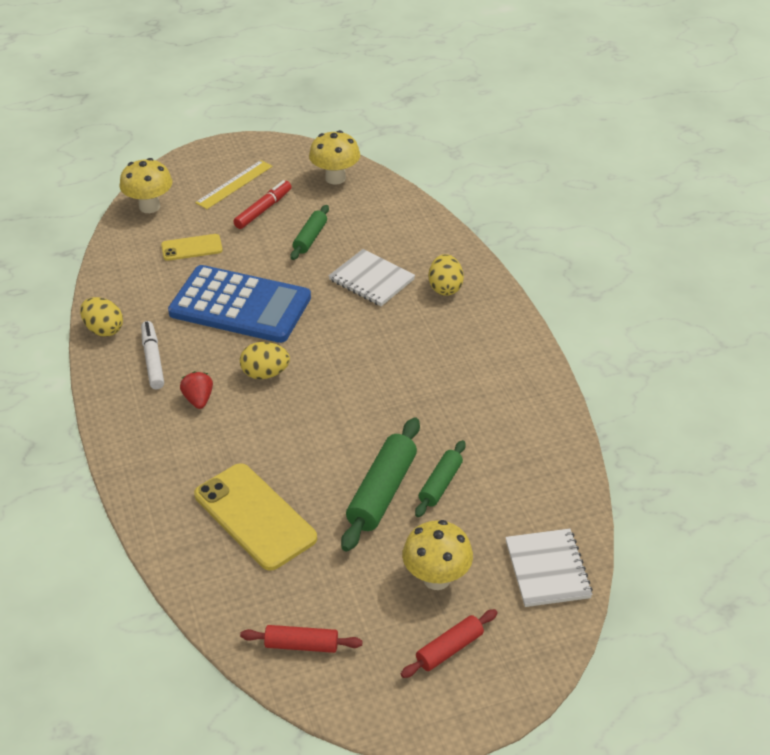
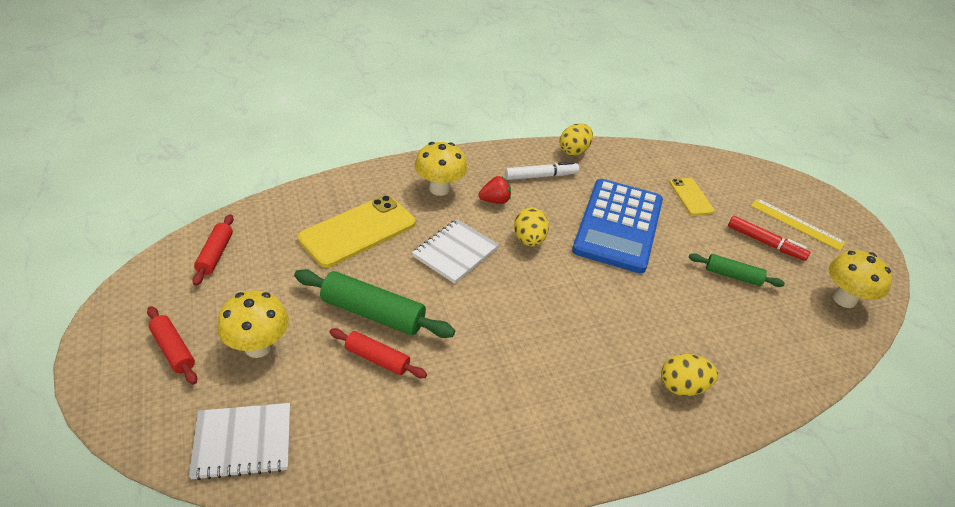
camera: 85 degrees right, 0 degrees up
(149, 207) = (740, 172): yellow mushroom -> yellow mushroom (439, 189)
(371, 280) = (679, 321): white notebook -> white notebook (455, 252)
(440, 484) = (377, 359): green rolling pin -> red rolling pin

